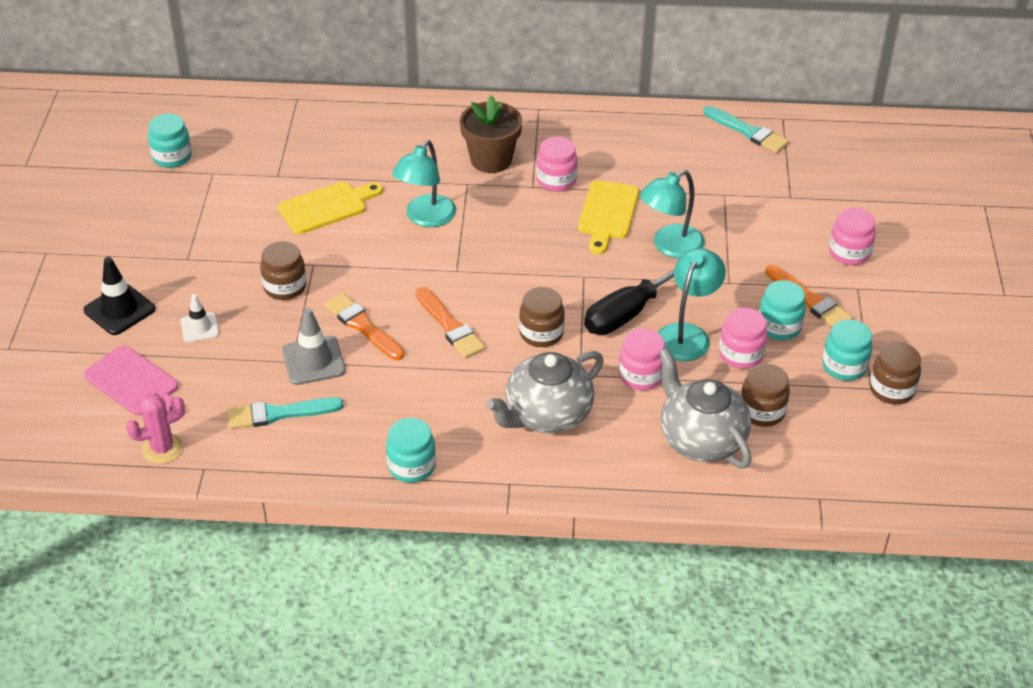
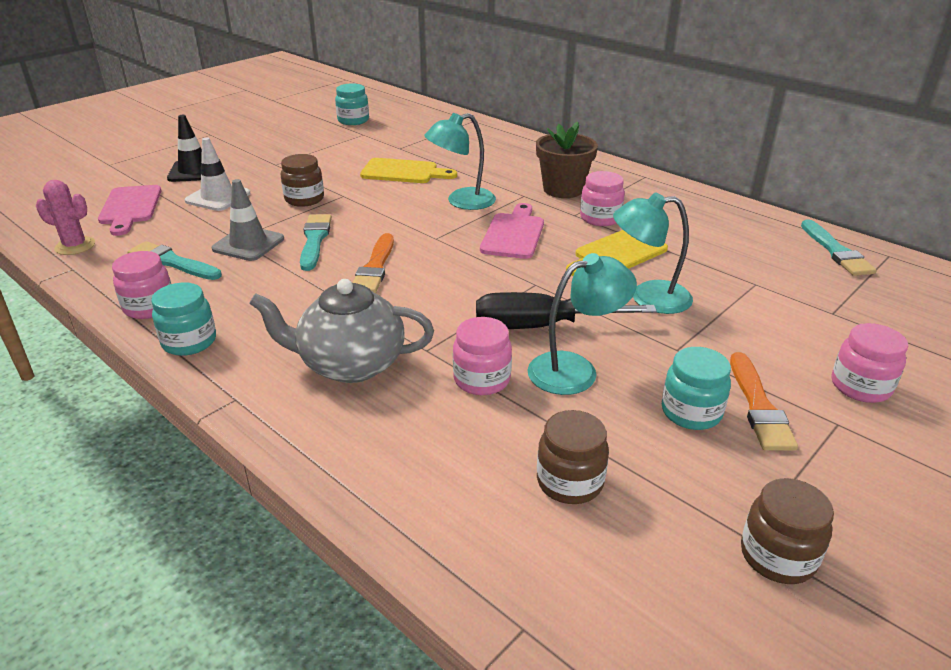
camera: 40 degrees right, 10 degrees down
(199, 327) = (218, 197): white traffic cone -> white traffic cone, size x1.56
(362, 326) = (315, 240): orange brush -> turquoise brush
(511, 233) = (513, 234): none -> pink cutting board
(541, 333) = (439, 305): brown jar -> none
(700, 439) = (463, 469): grey teapot -> none
(741, 354) = (613, 415): pink jar -> pink jar (149, 307)
(844, 366) = (733, 493): turquoise jar -> none

